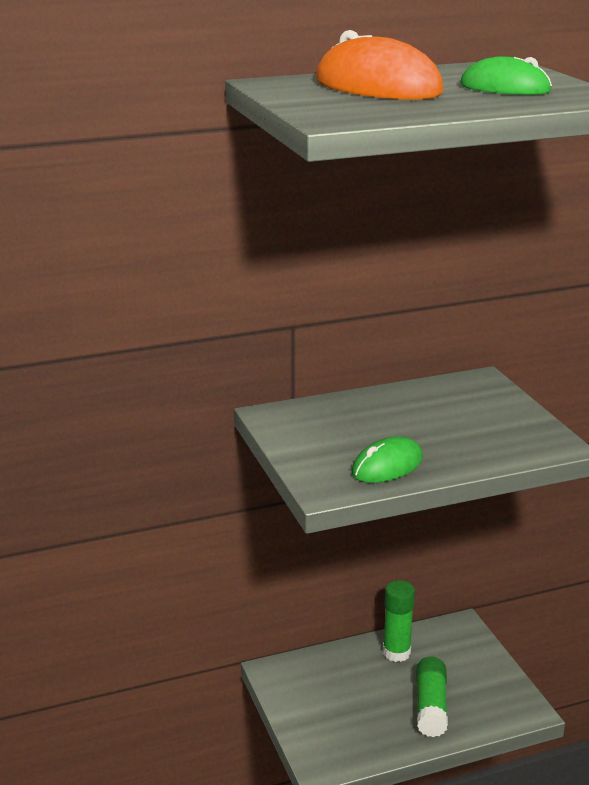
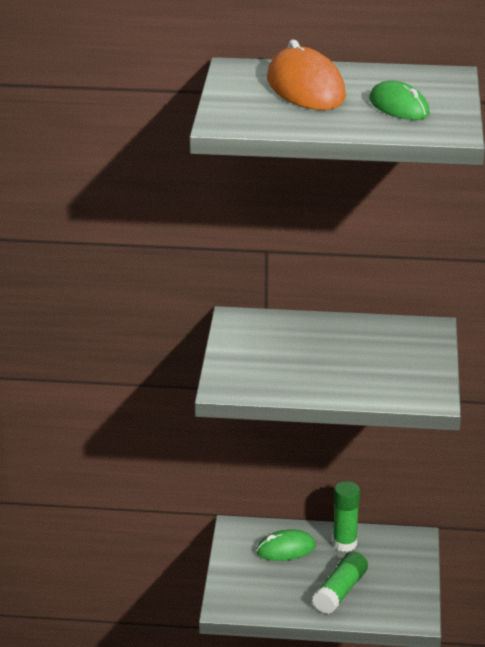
camera: 25 degrees right, 5 degrees up
(387, 466) = (284, 381): green mouse -> green mouse (286, 549)

